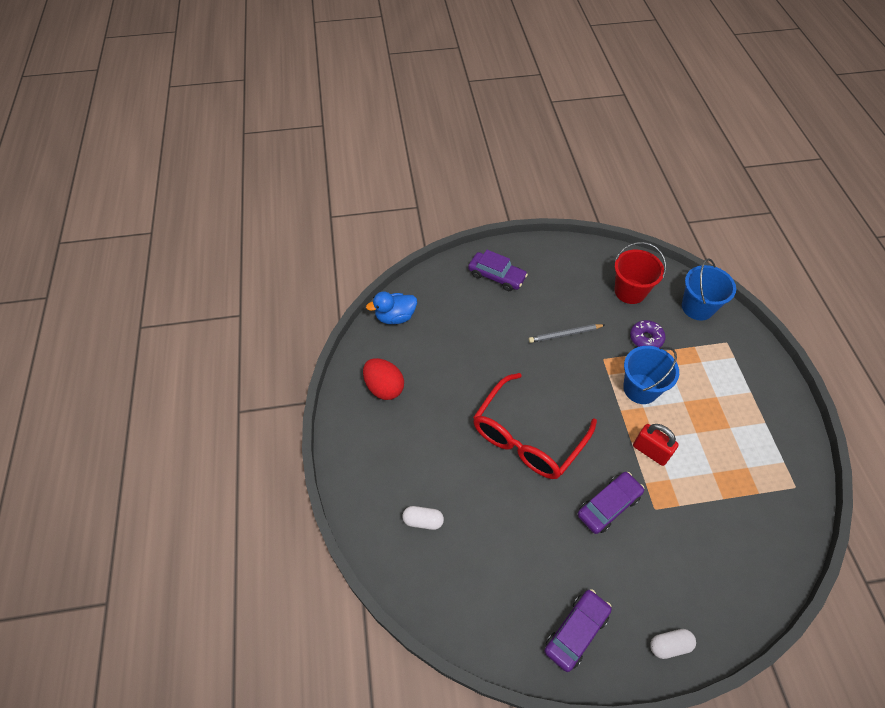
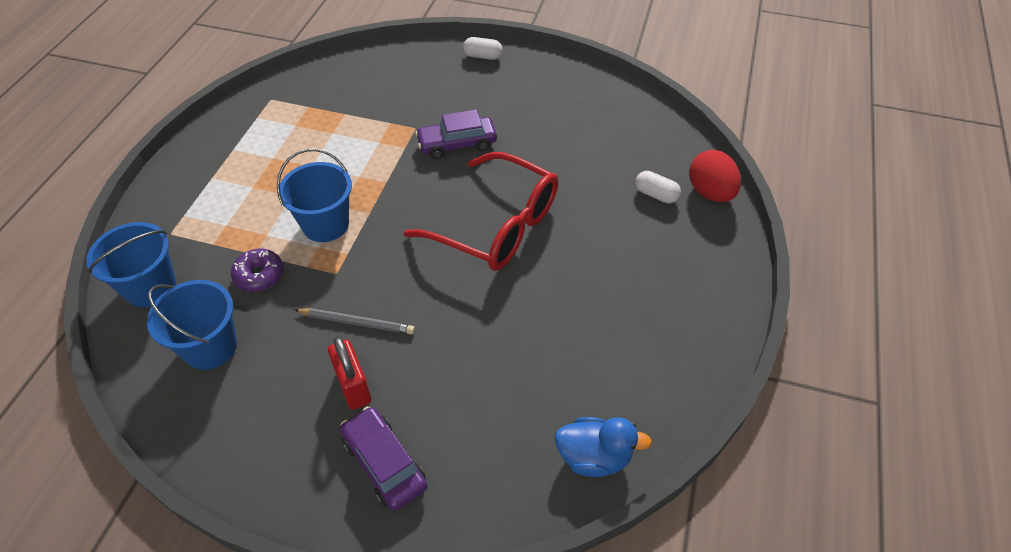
camera: 155 degrees left, 5 degrees down
(384, 387) = (651, 349): red egg -> red egg (710, 193)
(527, 437) = (497, 226): red glasses -> red glasses turned 60 degrees clockwise
(576, 631) = (552, 84): purple car -> none
(630, 291) = (210, 347): red bucket -> blue bucket
(650, 451) = (375, 168): red padlock -> red padlock (353, 386)

